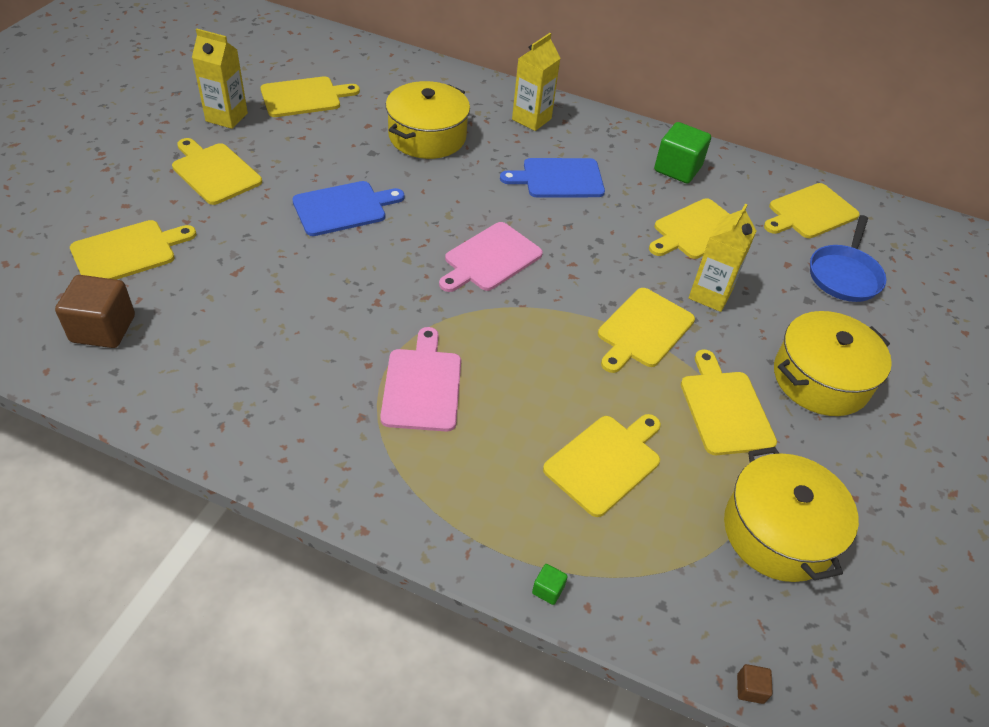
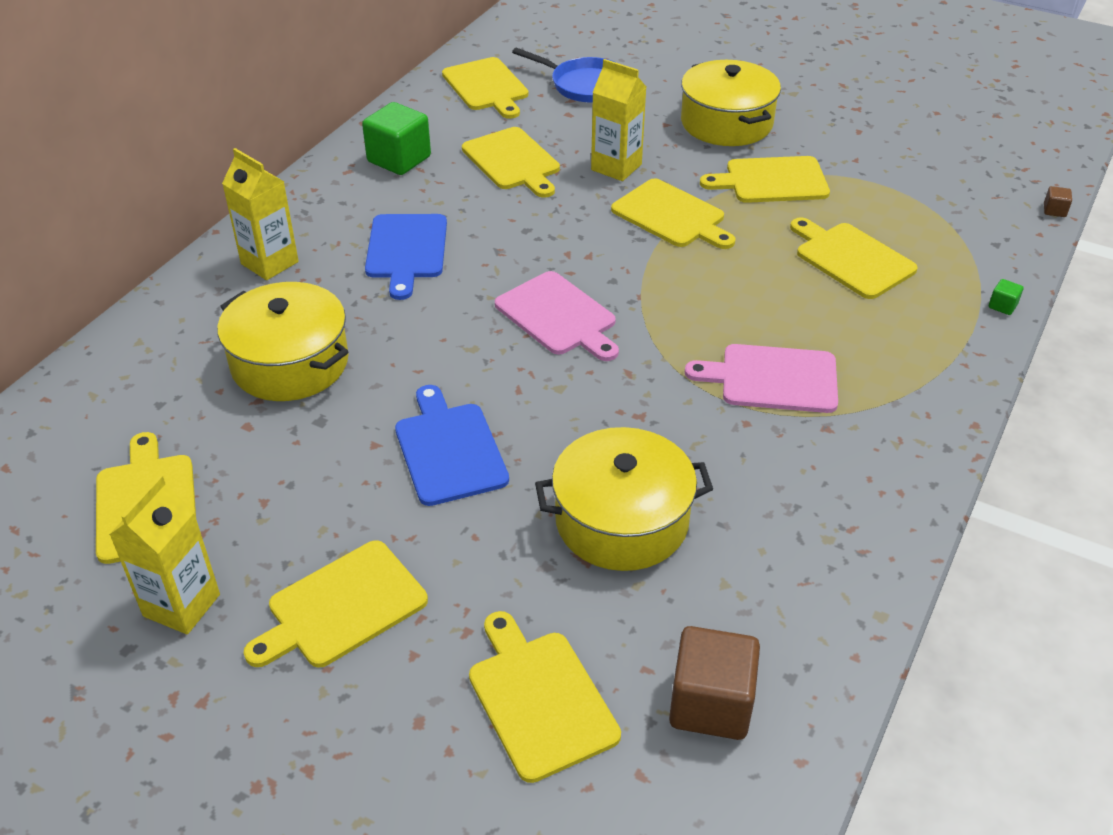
camera: 80 degrees left, 5 degrees down
(778, 532) = (904, 174): yellow pot -> yellow pot (621, 521)

